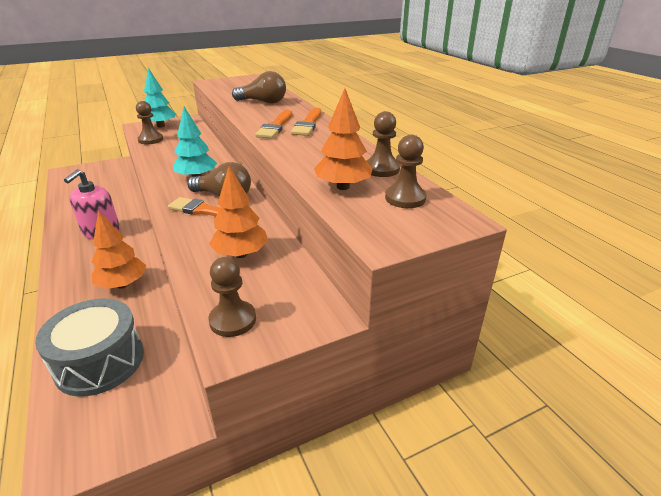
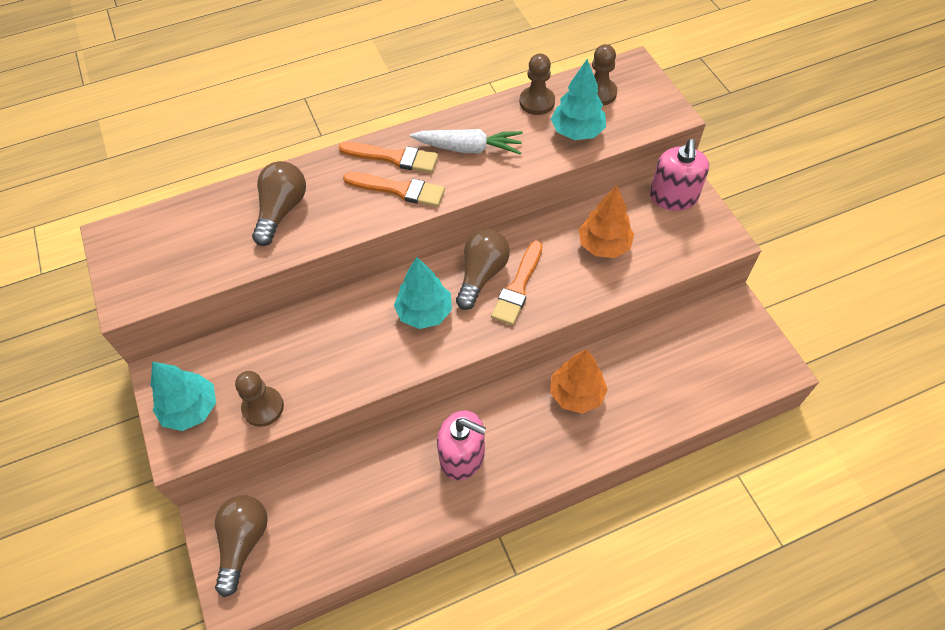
camera: 85 degrees left, 25 degrees up
(96, 171) = (243, 542): none -> brown light bulb
(100, 362) = (687, 378): grey drum -> none
(233, 320) = (696, 241): brown pawn -> none
(304, 305) = (673, 197): none -> pink soap dispenser
(318, 145) = (468, 148): none -> white carrot
(343, 187) = (577, 132): orange tree -> turquoise tree

